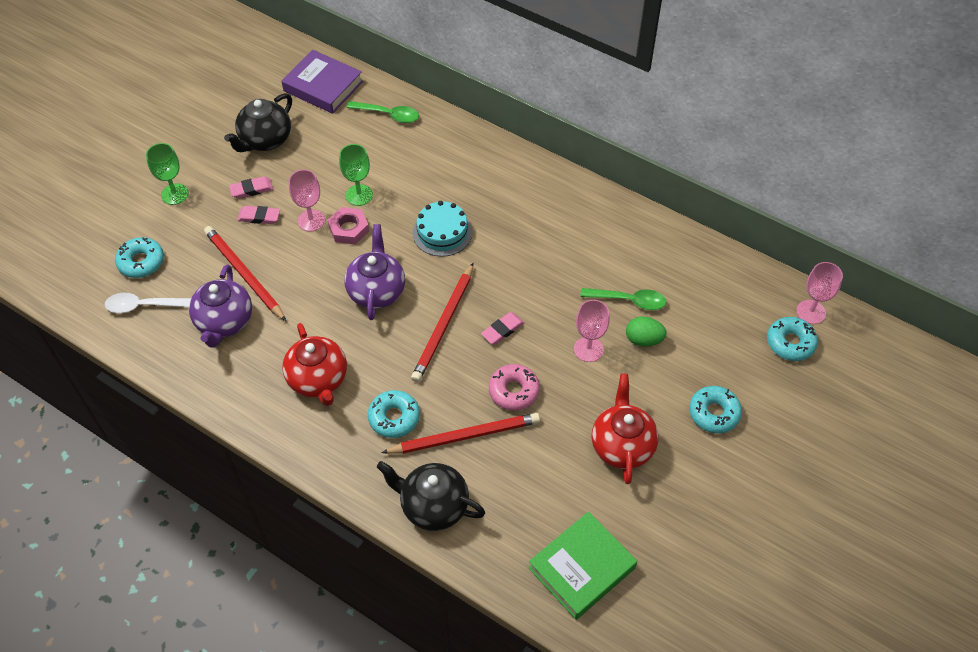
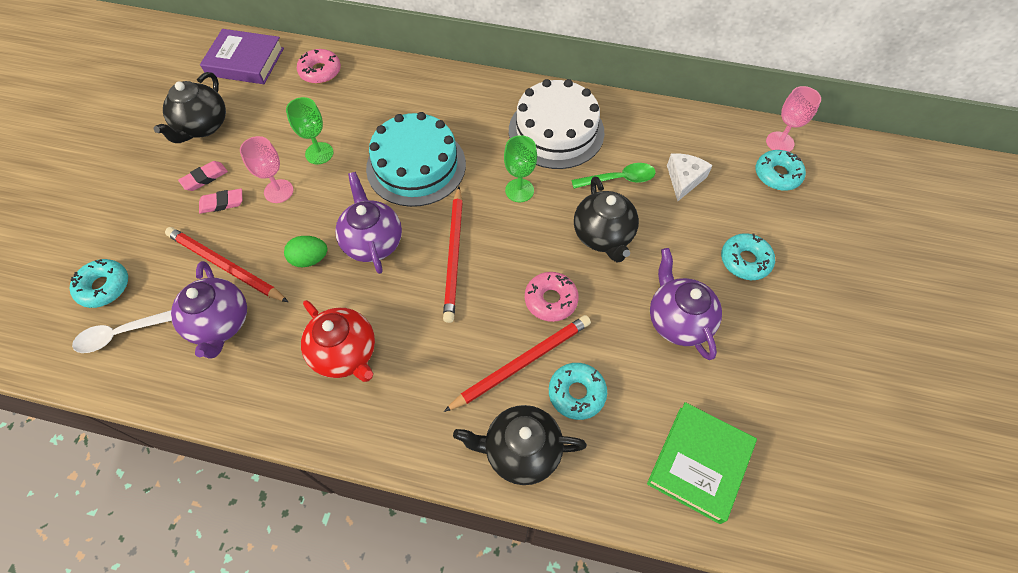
camera: 20 degrees left, 5 degrees up
(174, 194) = (121, 205): green goblet -> green goblet (519, 190)
(349, 229) = (321, 189): pink nut -> none
(388, 115) = (320, 71): green spoon -> pink donut
(394, 418) = (441, 368): turquoise donut -> turquoise donut (576, 393)
(442, 232) = (416, 166): turquoise cake -> turquoise cake, size x1.63
(502, 330) = (514, 243): pink eraser -> none
(588, 349) = (603, 236): pink goblet -> black teapot
(589, 236) = (556, 131): none -> white cake
(622, 445) = (678, 320): red teapot -> purple teapot
(643, 340) = (649, 211): green egg -> green egg (310, 259)
(693, 319) = (684, 179): none -> white cheese

